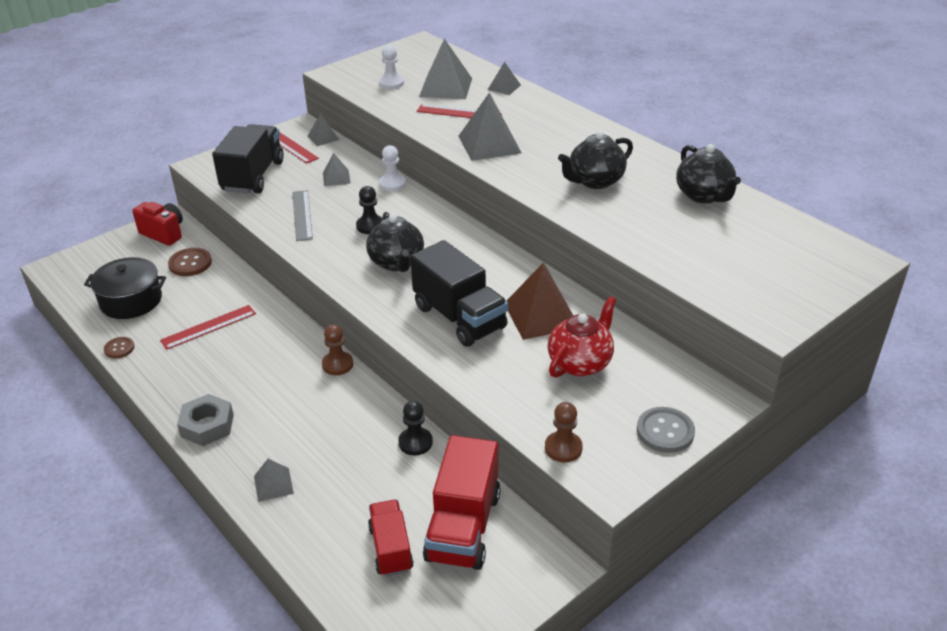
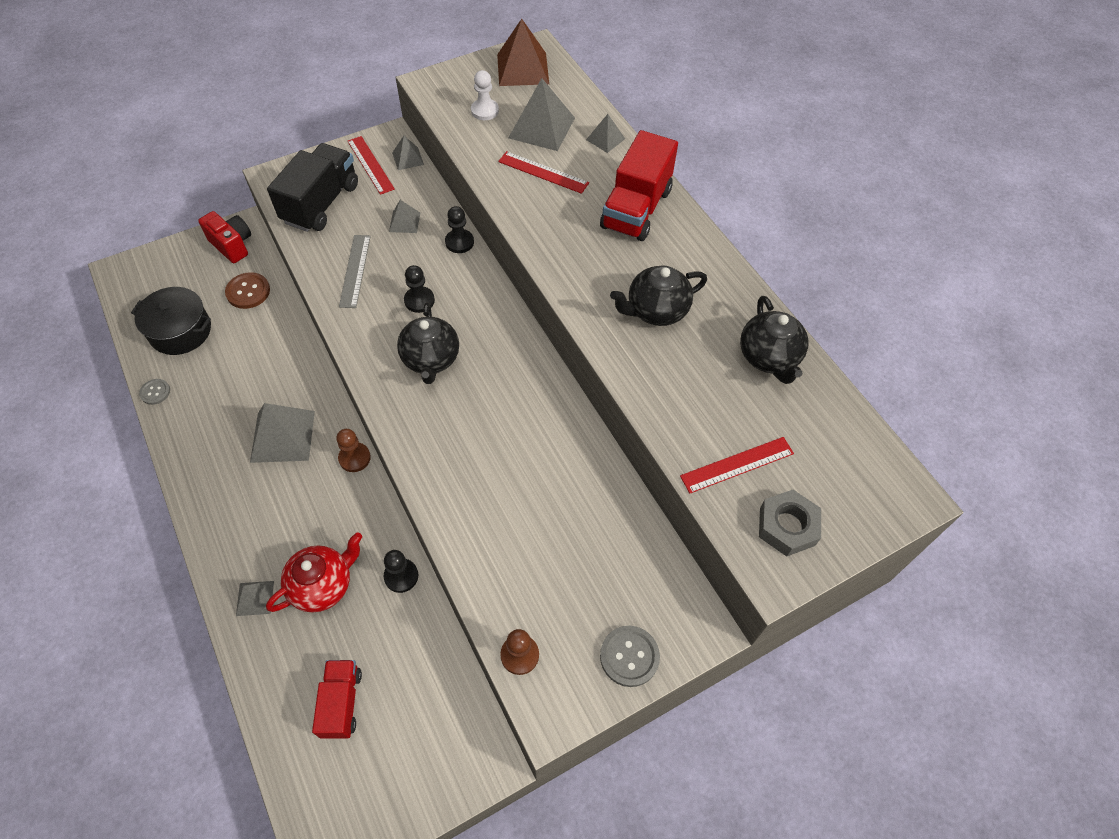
camera: 10 degrees right, 20 degrees up
(119, 348) = (155, 392): brown button -> grey button
(207, 425) = (212, 510): grey nut -> grey nut (787, 526)
(208, 327) = (245, 381): red ruler -> red ruler (737, 465)
(392, 184) = (459, 242): white pawn -> black pawn
(459, 317) = (471, 451): black truck -> none
(463, 526) = (416, 692): red truck -> red truck (636, 209)
(489, 144) = (560, 229): grey pyramid -> grey pyramid (282, 436)
(541, 315) = (555, 466): brown pyramid -> brown pyramid (523, 69)
(580, 363) = (574, 542): red teapot -> red teapot (323, 585)

